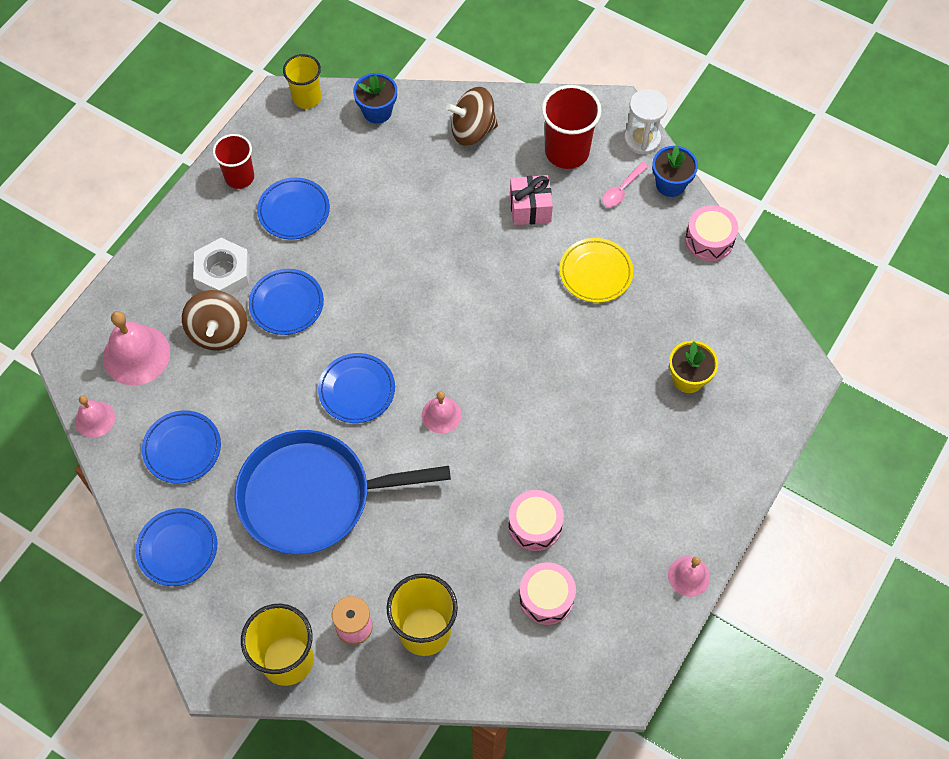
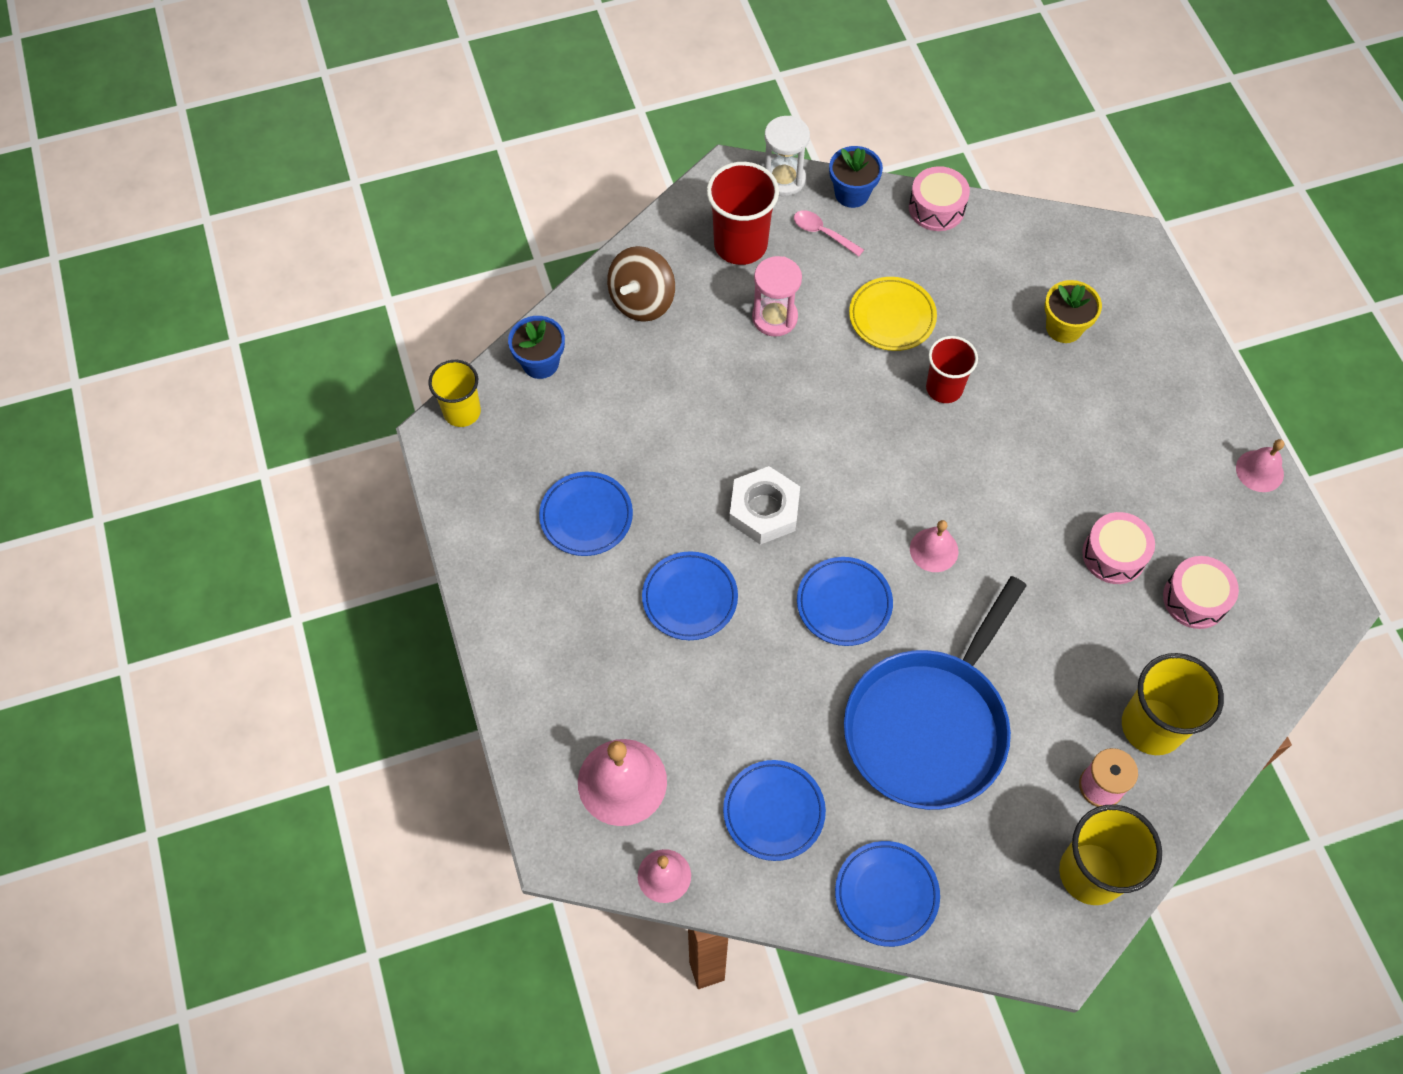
camera: 50 degrees left, 0 degrees up
(218, 332) = (665, 683): brown spinning top -> none
(223, 273) = (599, 631): white nut -> white nut (764, 510)
(239, 177) = (497, 537): red cup -> red cup (944, 388)
(530, 208) = (774, 317): pink gift -> pink hourglass
(622, 190) = (822, 233): pink spoon -> pink spoon turned 135 degrees clockwise

